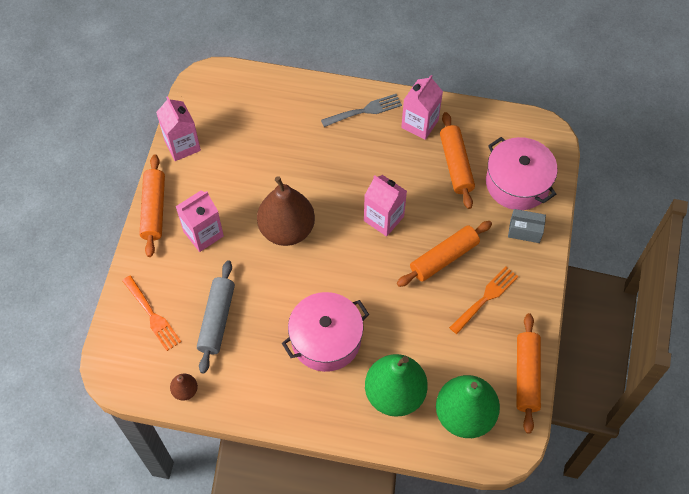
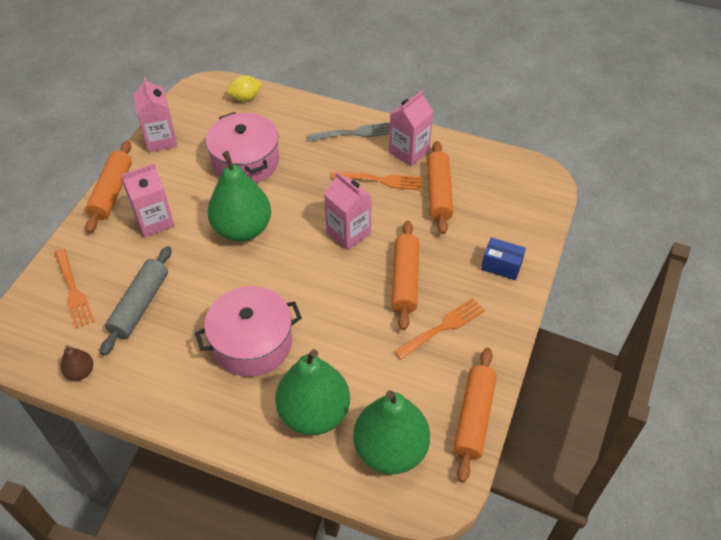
camera: 10 degrees right, 10 degrees down
(250, 85) = (245, 98): none -> yellow lemon
(287, 229) = (242, 229): brown pear -> green pear
(401, 159) = (381, 180): none -> orange fork
(444, 258) = (405, 280): orange rolling pin -> orange rolling pin turned 60 degrees counterclockwise
(517, 183) = (502, 219): pink pot -> pink pot (245, 161)
(525, 231) = (501, 266): grey box -> blue box

